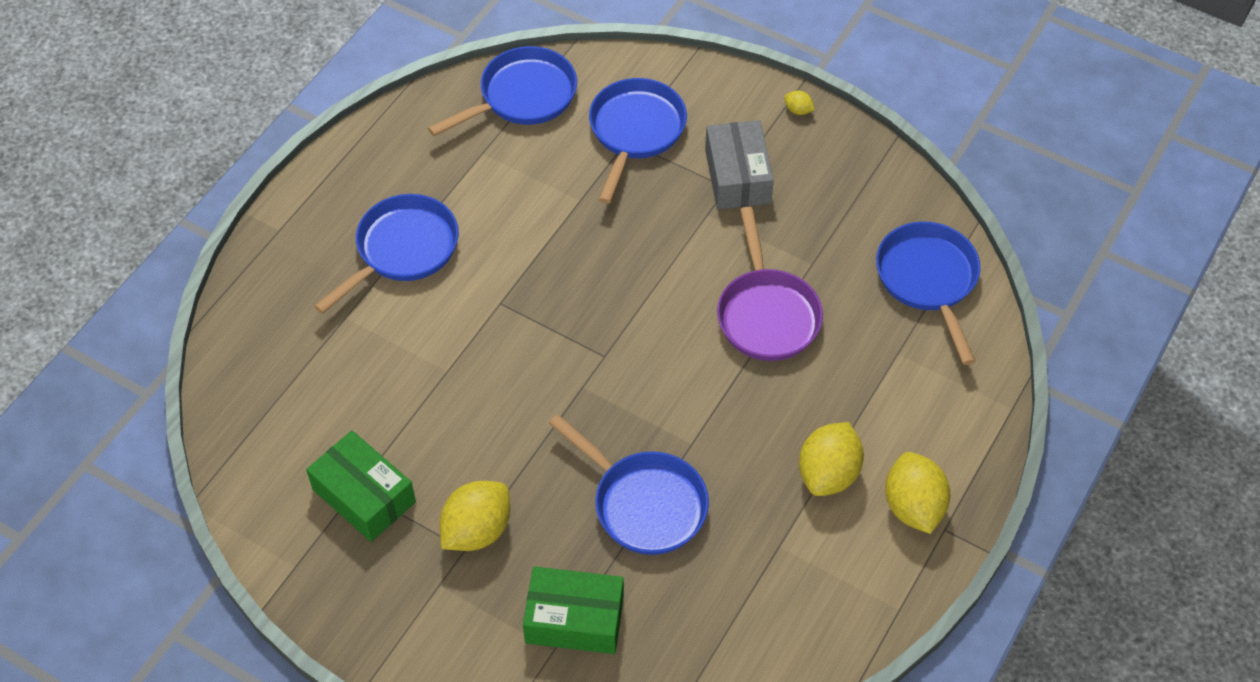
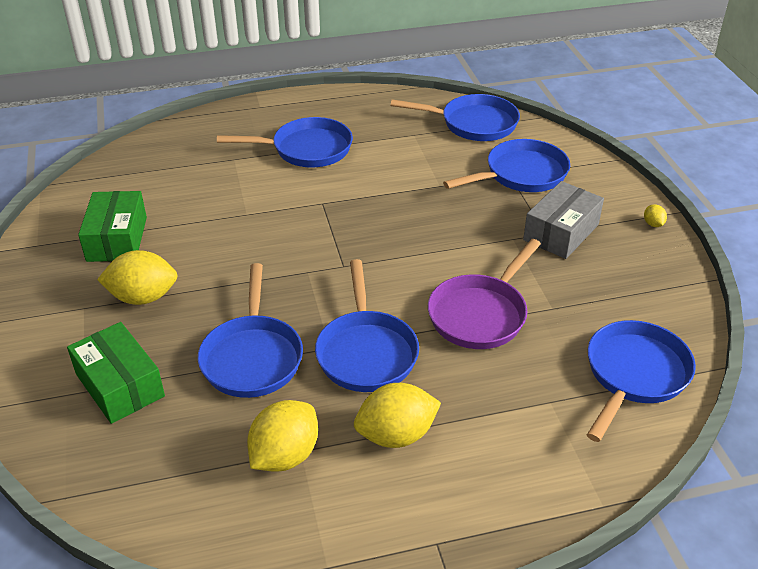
camera: 45 degrees right, 15 degrees down
(723, 423) = (366, 352): none -> blue pan
(913, 506) = (432, 507): yellow lemon -> yellow lemon (285, 455)

